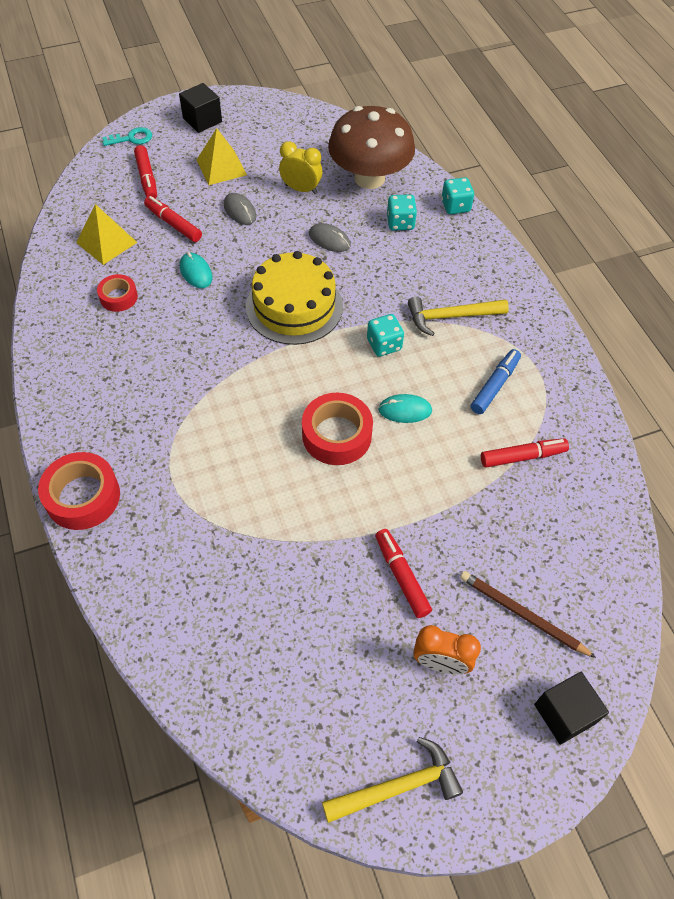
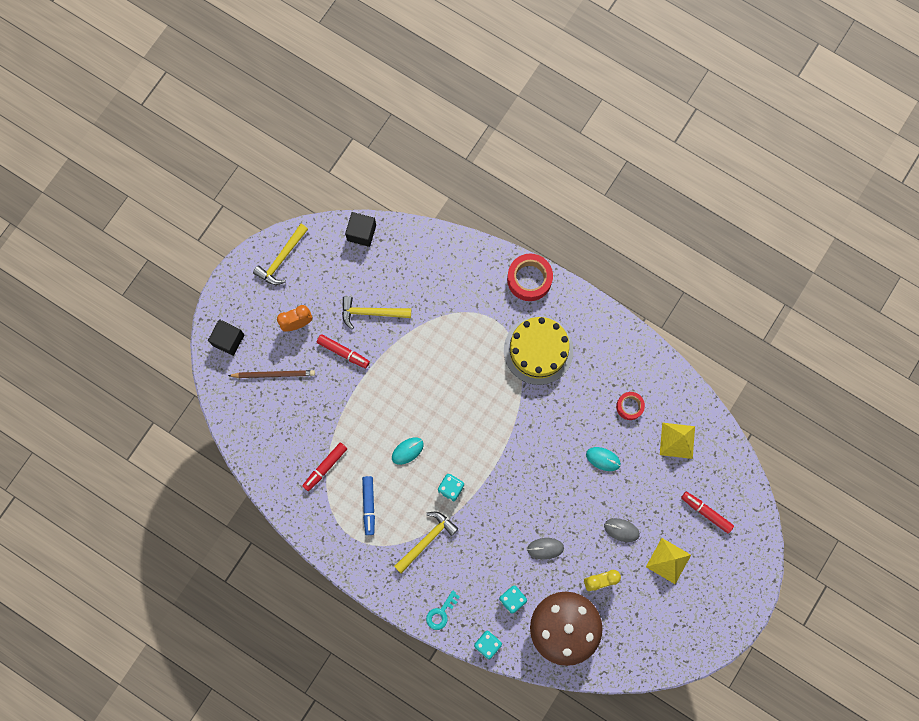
camera: 145 degrees right, 20 degrees up
(132, 138) = (752, 541): turquoise key -> turquoise key (441, 613)
(173, 224) = (652, 486): red marker -> none
(202, 120) = (723, 597): black cube -> black cube (361, 233)
(294, 306) = (524, 477): yellow cake -> yellow cake (538, 350)
(322, 602) = (371, 312): none -> yellow hammer
(336, 435) = (432, 407): red tape -> none

